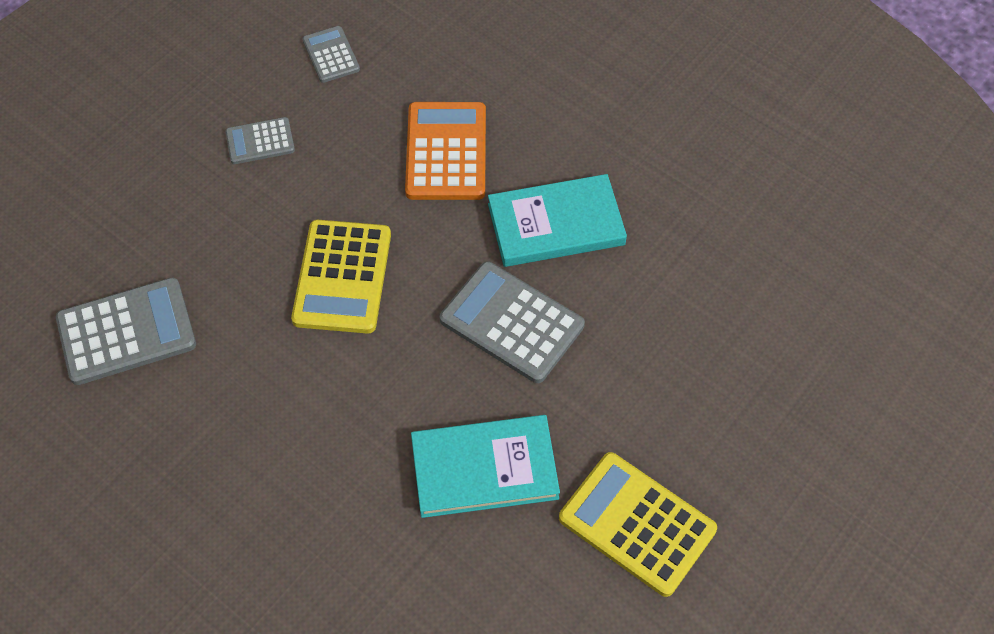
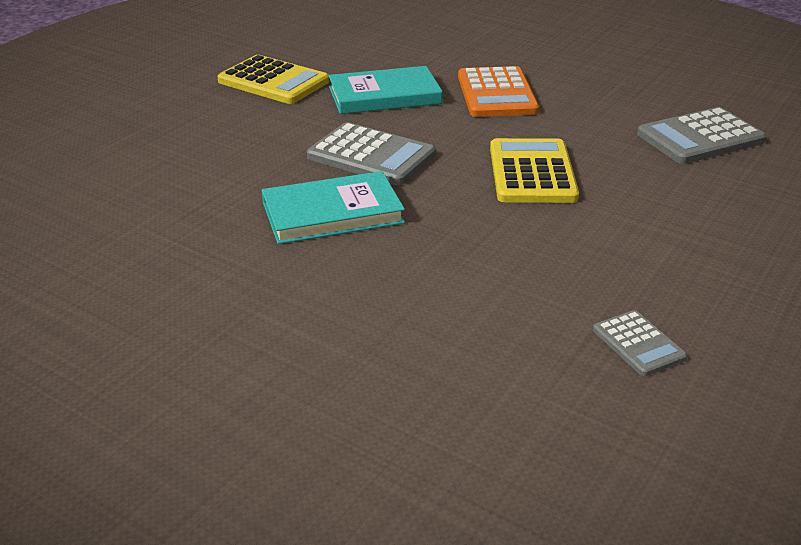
camera: 175 degrees right, 25 degrees down
(260, 141) = (672, 257): grey calculator -> none
(446, 152) = (459, 259): orange calculator -> orange calculator (497, 94)

